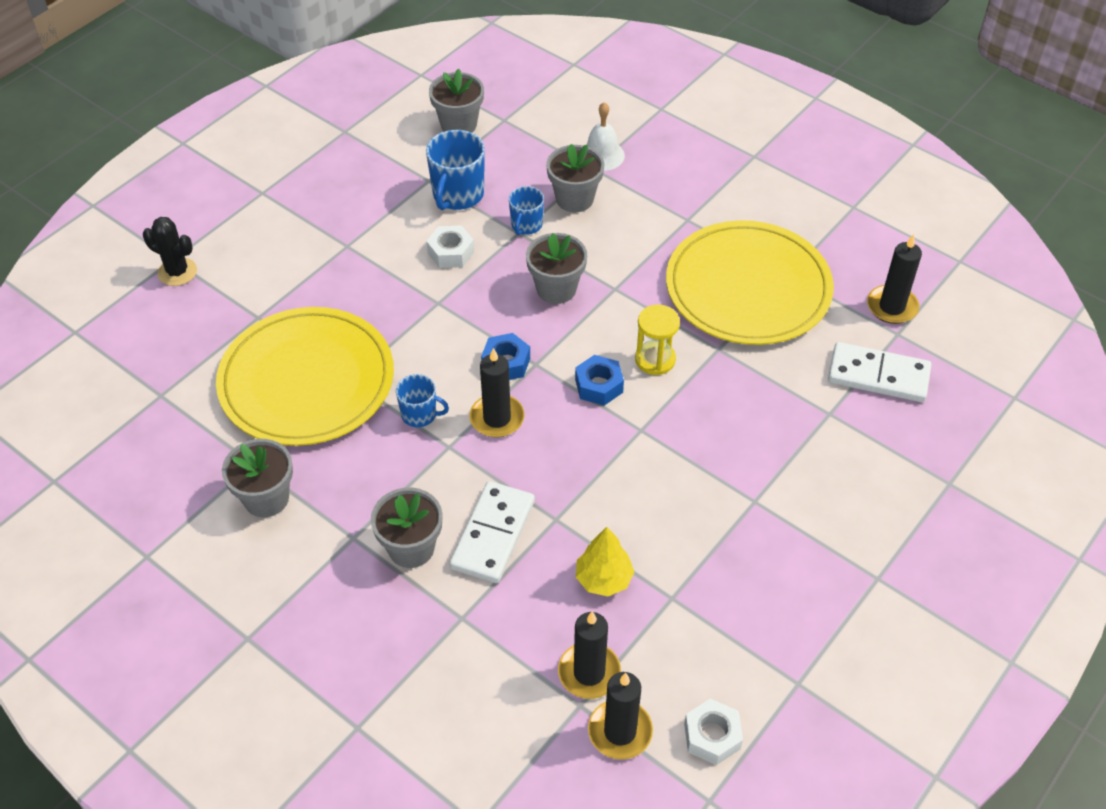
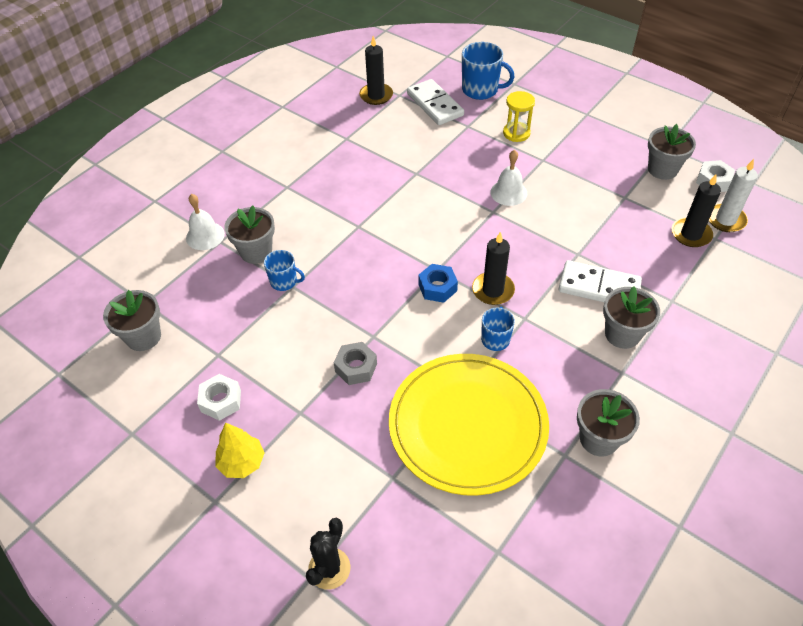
camera: 90 degrees left, 0 degrees up
(396, 288) = (356, 367): none -> grey nut
(450, 252) = (313, 331): white nut -> white nut (221, 401)
(457, 195) = (241, 331): blue mug -> blue mug (481, 90)
(556, 289) = (358, 260): grey flower pot -> grey flower pot (662, 169)
(599, 385) = (455, 233): blue nut -> none
(603, 579) = (620, 228): yellow tree -> yellow tree (242, 462)
(620, 731) = (725, 220): black candle -> white candle
(655, 359) = (428, 204): yellow hourglass -> yellow hourglass (516, 133)
(679, 451) = (508, 192): none -> white bell
(748, 287) = (358, 157): yellow plate -> none
(878, 376) = (435, 104): white domino -> white domino turned 45 degrees counterclockwise

